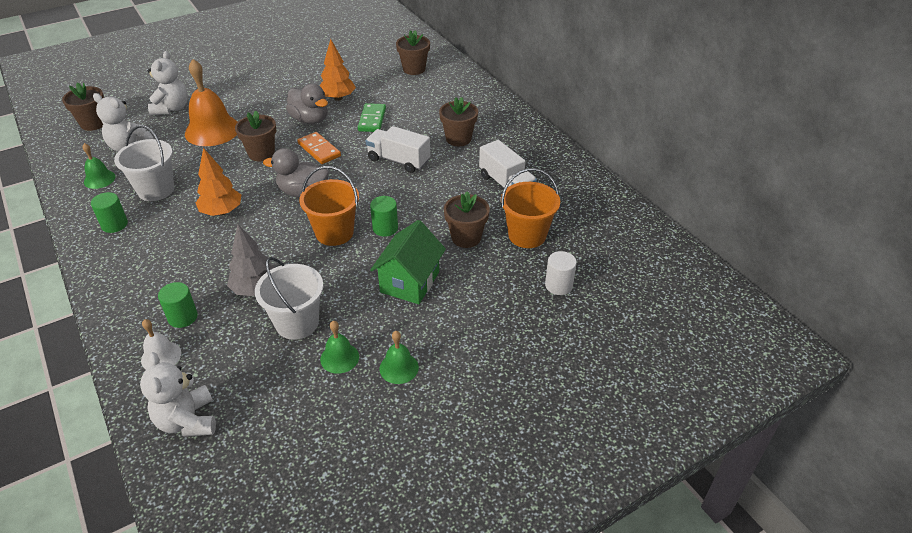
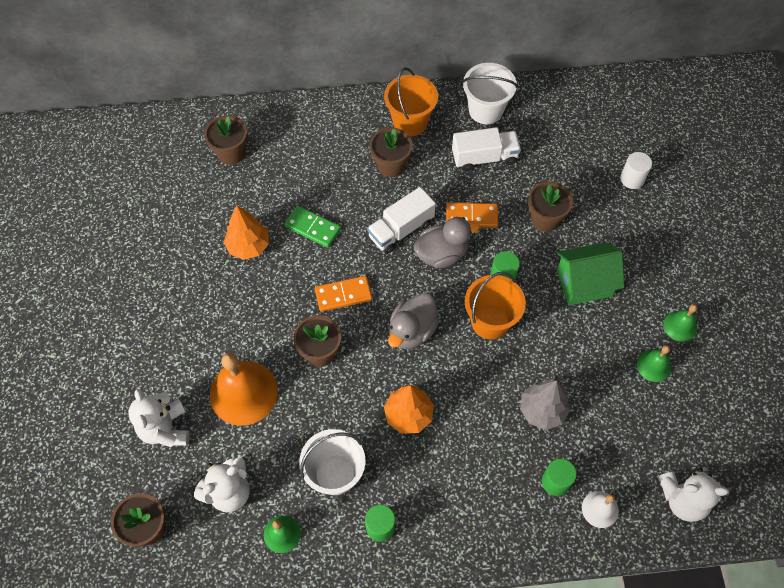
camera: 65 degrees left, 20 degrees up
(172, 108) = (165, 429): white teddy bear -> white teddy bear turned 135 degrees counterclockwise
(297, 323) = (600, 387): white bucket -> white bucket (485, 110)
(310, 120) = (278, 287): grey duck -> grey duck (442, 254)
(409, 282) = (584, 283): green house -> green house turned 60 degrees counterclockwise
(438, 194) = (471, 216): none -> orange domino
(527, 235) = (562, 173): orange bucket -> orange bucket (410, 122)

